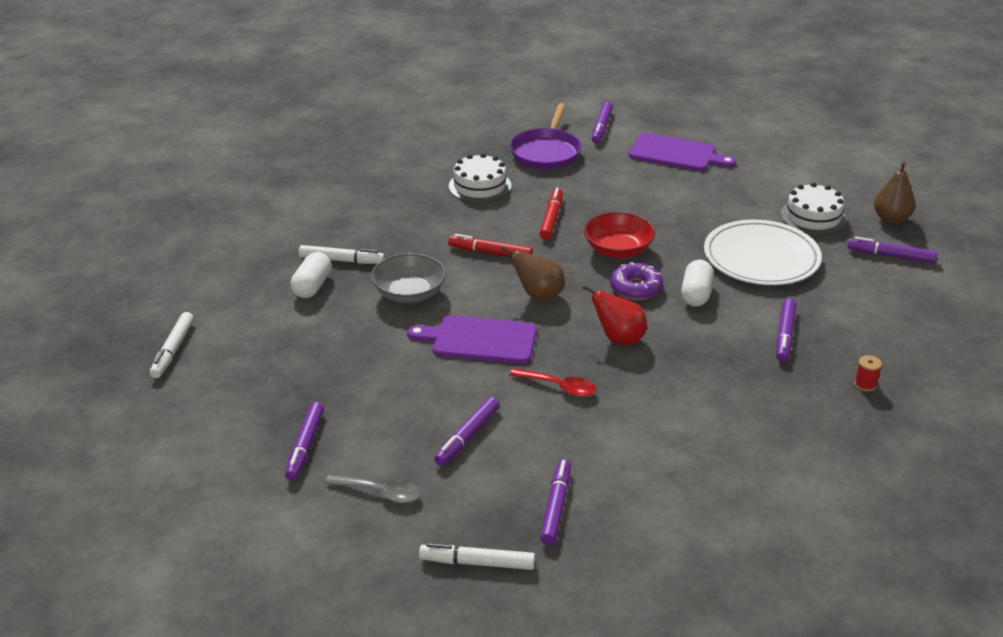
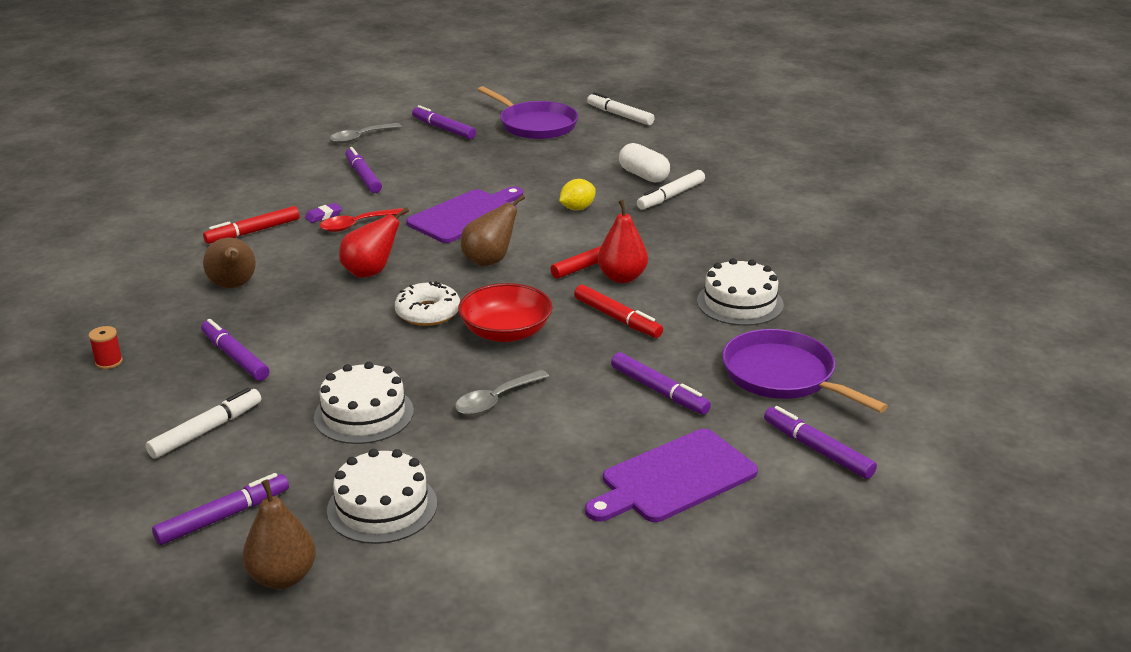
camera: 125 degrees right, 5 degrees down
(243, 391) = (535, 125): none -> purple pan
(409, 293) = (577, 208): grey bowl -> yellow lemon
(477, 563) = (252, 146): white marker -> white marker (206, 430)
(497, 235) = (622, 277): none -> red pear
(556, 507) = (247, 181): purple marker -> purple marker (659, 391)
(564, 415) = (323, 215): none -> purple eraser
(635, 288) = (428, 312): purple donut -> white donut
(636, 437) = (253, 232): none -> red marker
(688, 223) = (495, 400): none -> grey spoon
(696, 294) = (368, 340): white capsule -> none
(718, 391) = (233, 286): none -> brown pear
(761, 258) = (364, 414): white plate -> white cake

